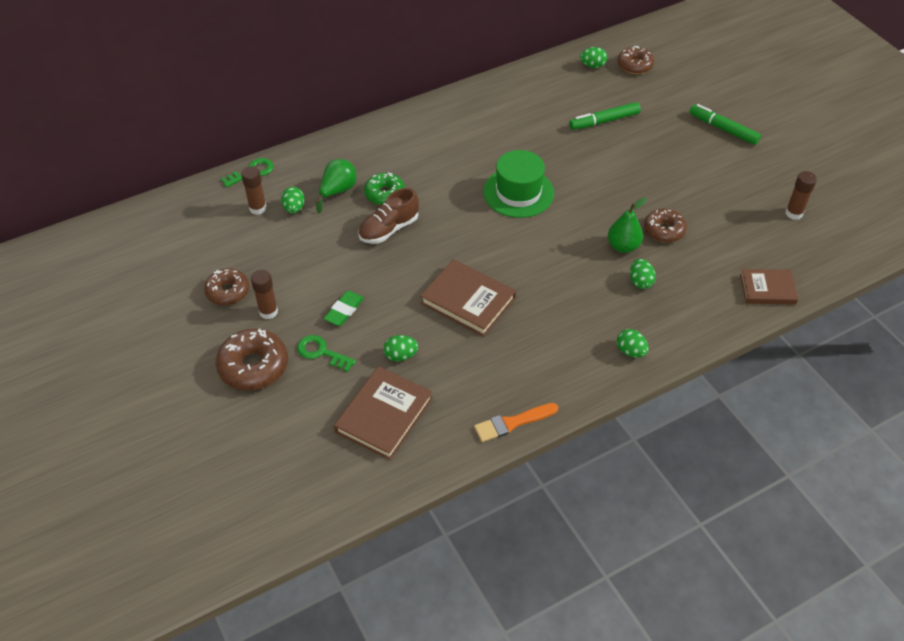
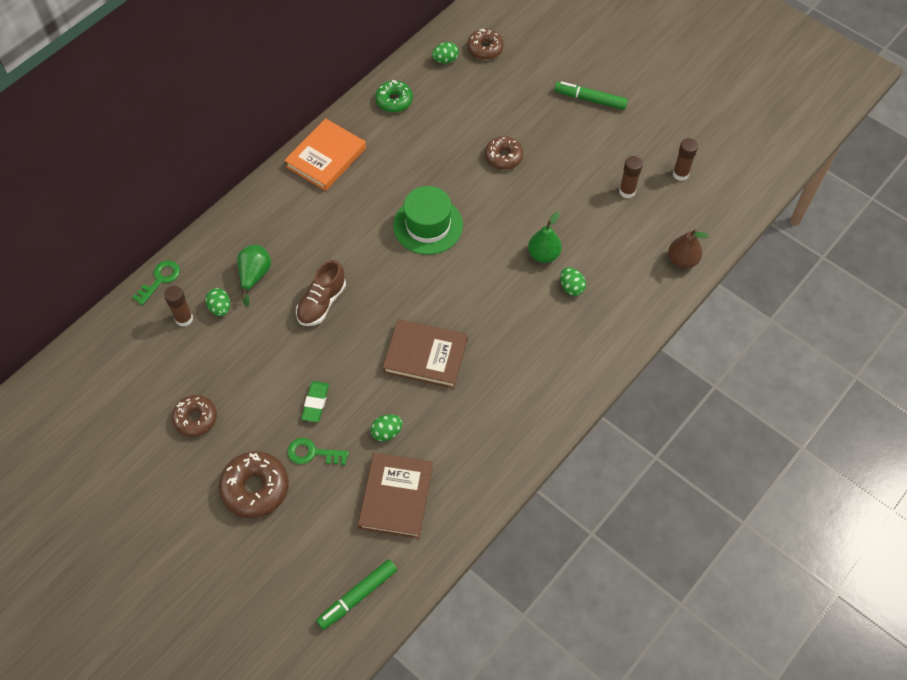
camera: 20 degrees left, 10 degrees up
(268, 312) = (244, 427): brown glue stick -> brown glue stick (627, 191)
(385, 194) = (302, 265): green donut -> green donut (394, 101)
(446, 115) = (326, 157): none -> orange book
(512, 423) = (511, 465): orange brush -> none
(604, 121) = (479, 121): green marker -> green marker (357, 596)
(630, 351) = (587, 361): green egg -> none
(664, 230) = (574, 227): brown donut -> brown donut (503, 157)
(767, 289) = (682, 260): brown book -> brown pear

